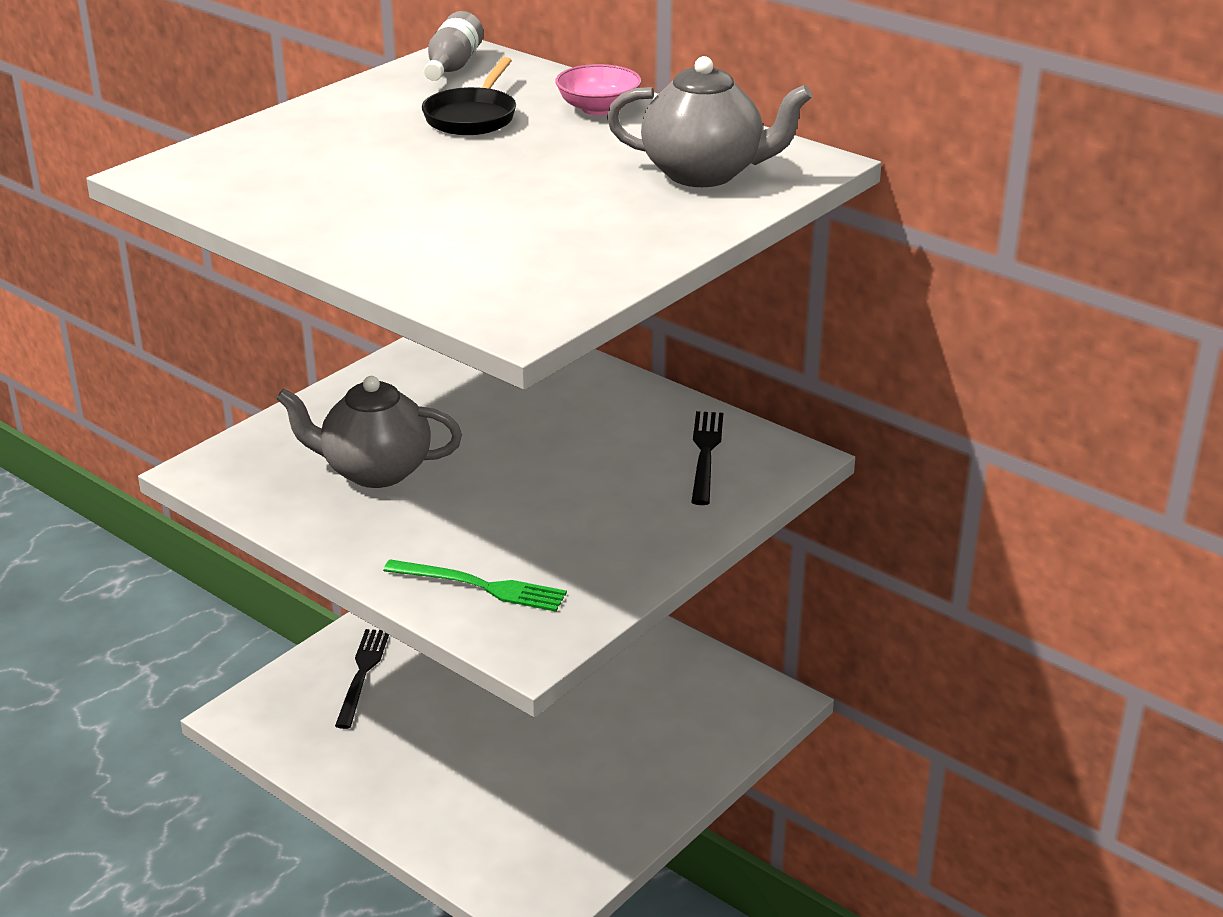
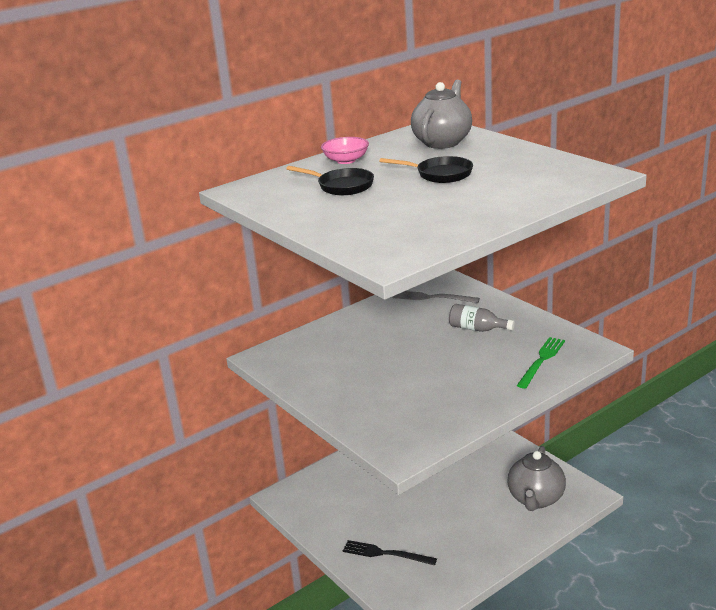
camera: 75 degrees left, 5 degrees down
(375, 471) = (421, 392): grey teapot -> grey teapot (536, 499)
(452, 67) = (258, 192): grey bottle -> grey bottle (477, 329)
(524, 182) = (440, 174): none -> black pan
(705, 454) = (432, 297): black fork -> grey fork

